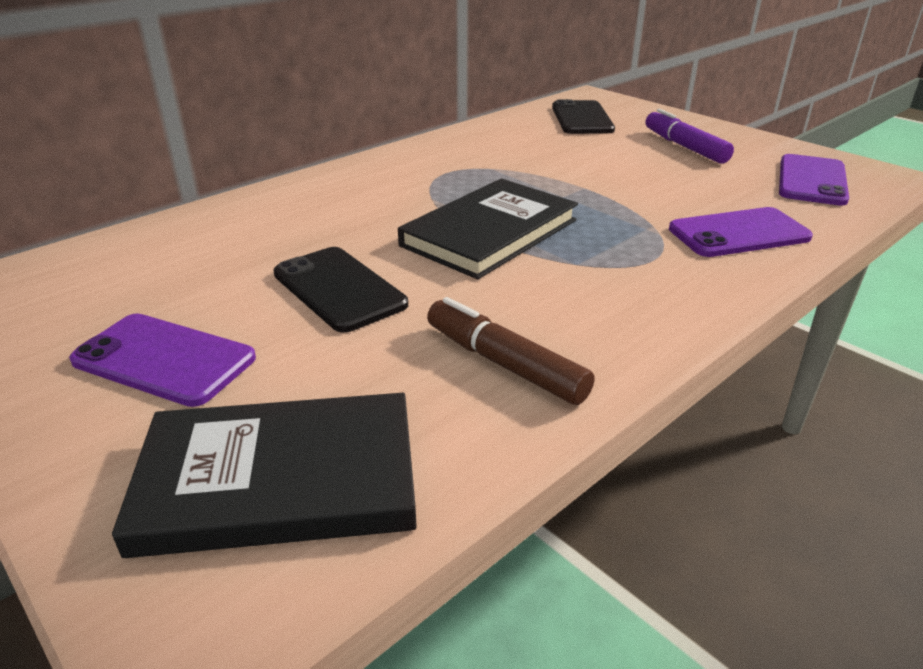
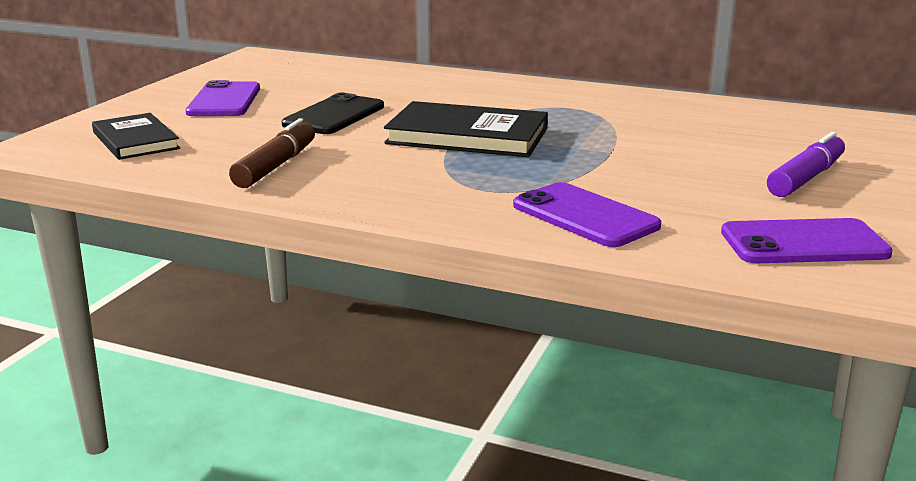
camera: 65 degrees right, 10 degrees down
(279, 479) = (136, 140): black book -> black book, size x0.66
(582, 118) = (811, 129): black phone -> none

